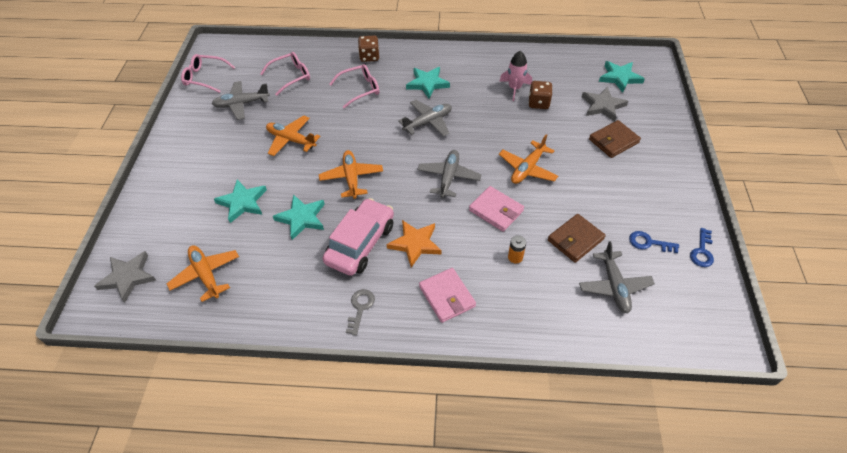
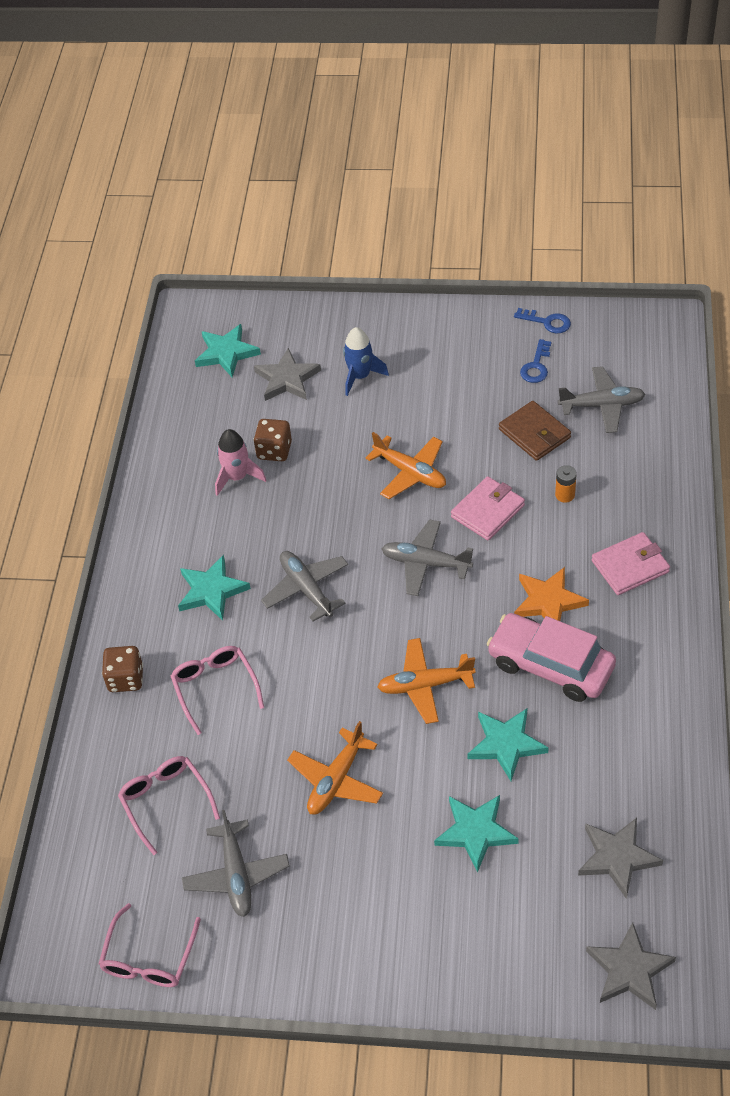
camera: 85 degrees left, 0 degrees up
(206, 275) = (617, 857): orange plane -> grey star
(360, 308) = (655, 659): grey key -> none
(613, 141) = (360, 376): brown wallet -> blue rocket

